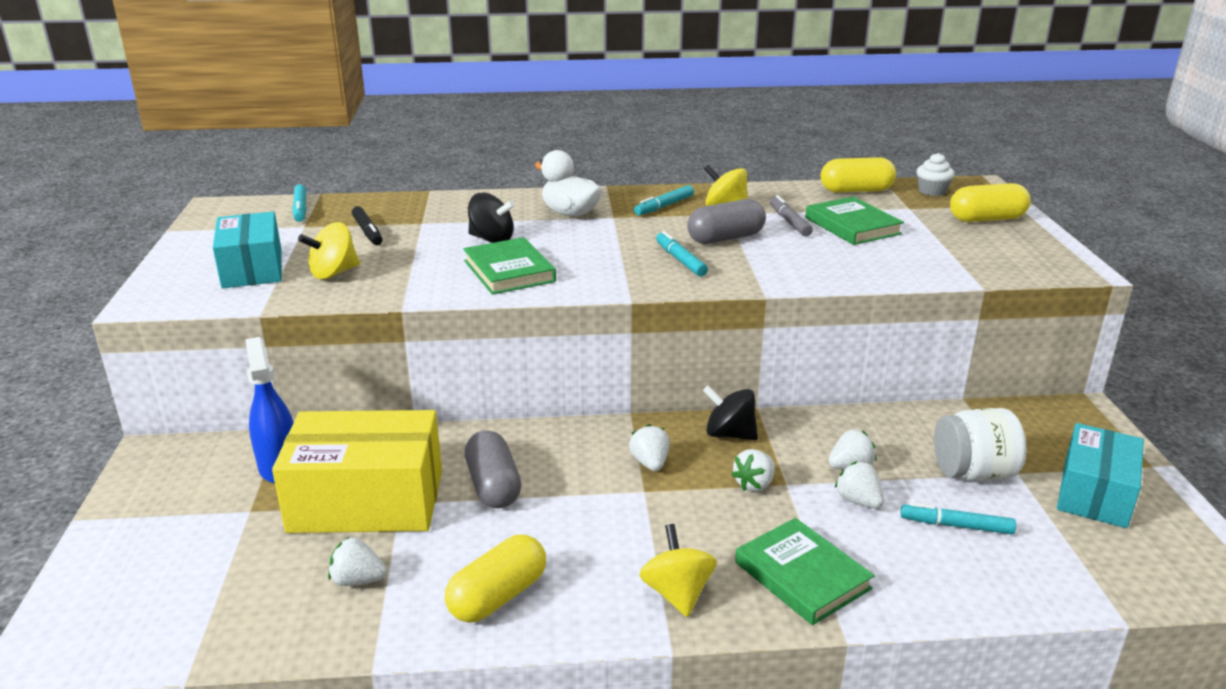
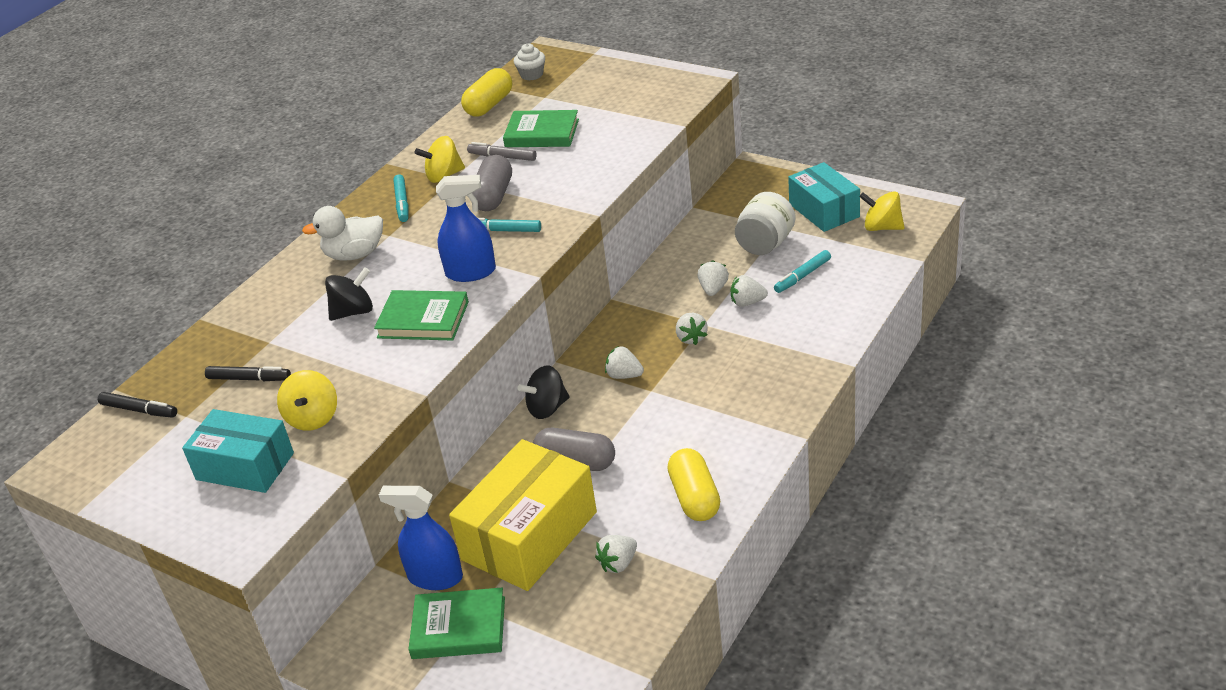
camera: 50 degrees left, 10 degrees up
(300, 208) = (139, 410): turquoise marker -> black marker
(600, 268) = (471, 272): none -> blue spray bottle
(677, 593) = (760, 415): yellow spinning top -> yellow spinning top (882, 227)
(729, 434) = (629, 325): black spinning top -> black spinning top (547, 408)
(802, 575) = (789, 357): green book -> green book (459, 628)
(986, 219) = (599, 76): yellow capsule -> none

